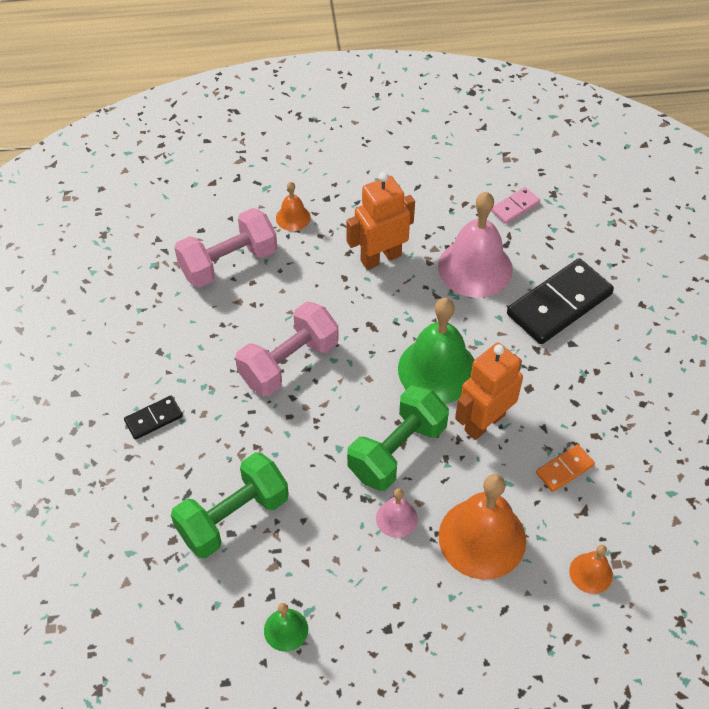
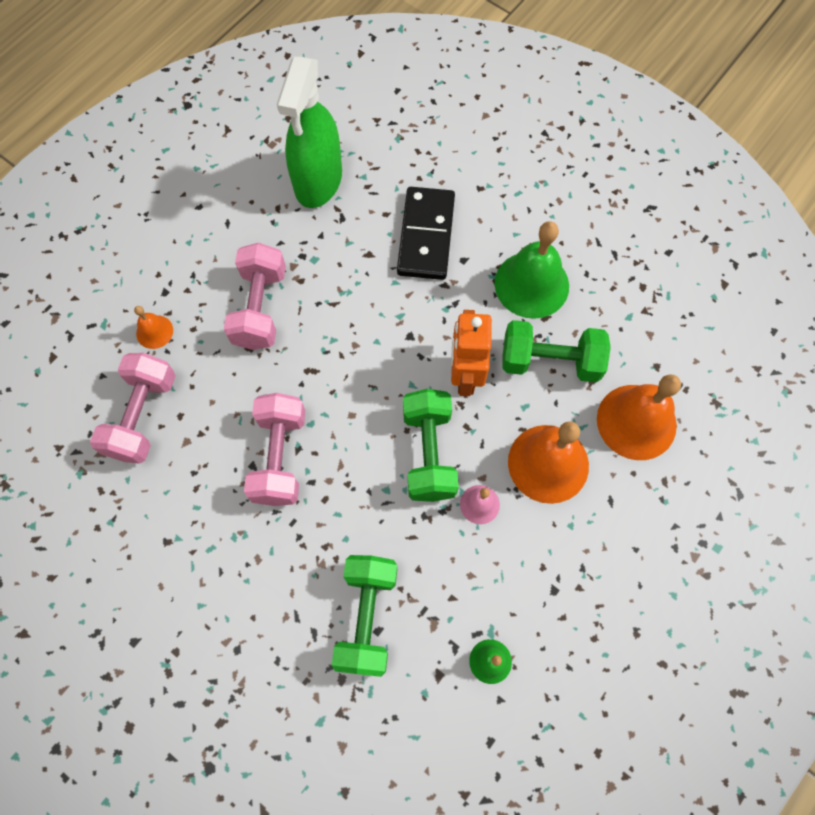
camera: 45 degrees left, 15 degrees up
(154, 419) = (223, 600): black domino -> none
(380, 258) = (260, 308): orange robot -> pink dumbbell
(437, 369) = (393, 363): green bell -> green bell (531, 284)
(475, 268) = (339, 256): pink bell -> none
(515, 207) = (318, 181): pink domino -> green spray bottle
(564, 469) = (550, 361): orange domino -> green dumbbell
(591, 573) = (636, 421): orange bell -> orange bell, size x2.07

